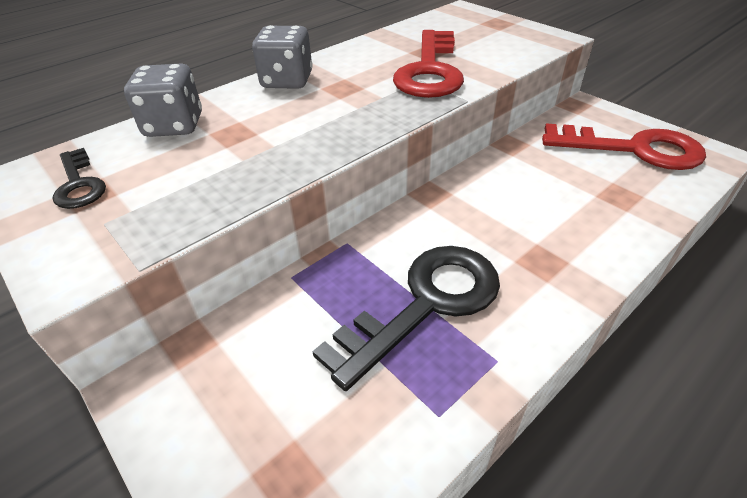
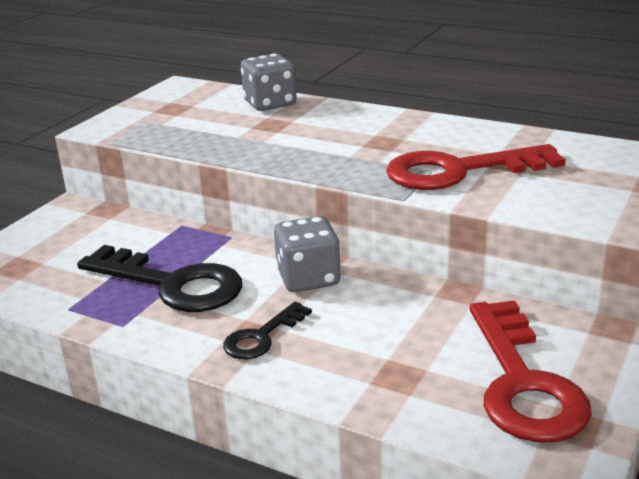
camera: 70 degrees right, 15 degrees down
(79, 184) = (181, 102): black key -> black key (262, 337)
(287, 81) = (376, 119): grey dice -> grey dice (308, 278)

